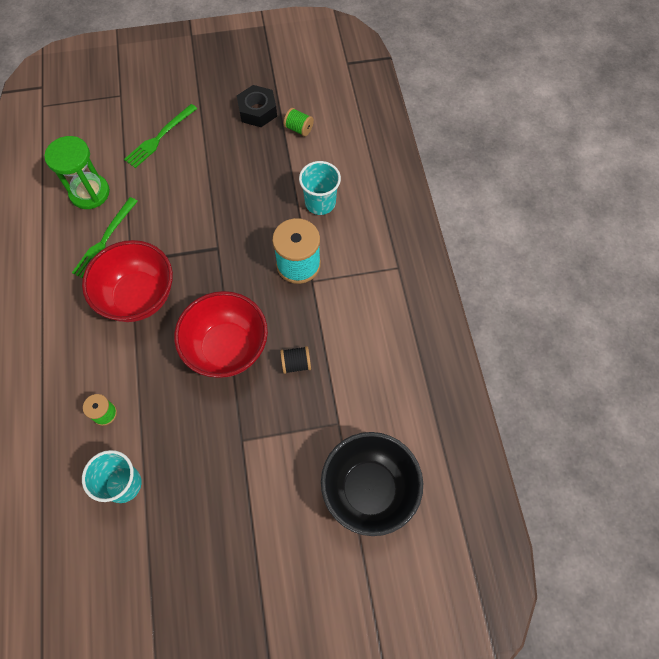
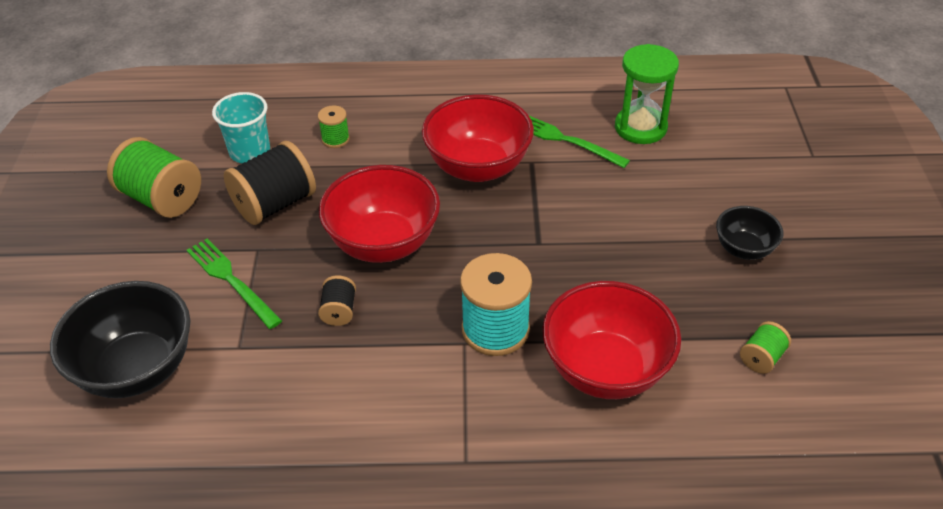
camera: 100 degrees right, 20 degrees down
(160, 137) = (736, 193): green fork -> green fork (232, 281)
(188, 543) = (162, 198): none -> green spool
(189, 441) = (275, 204): none -> black spool
(212, 134) = (743, 249): none -> black bowl
(257, 111) = (797, 306): black nut -> none
(320, 203) = (605, 369): turquoise cup -> red bowl

